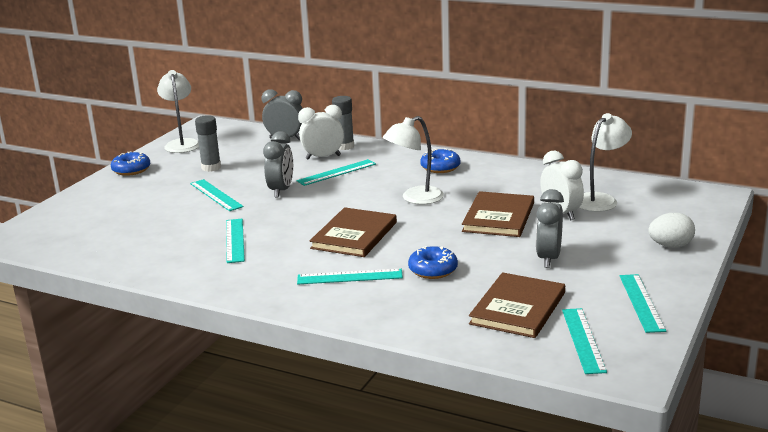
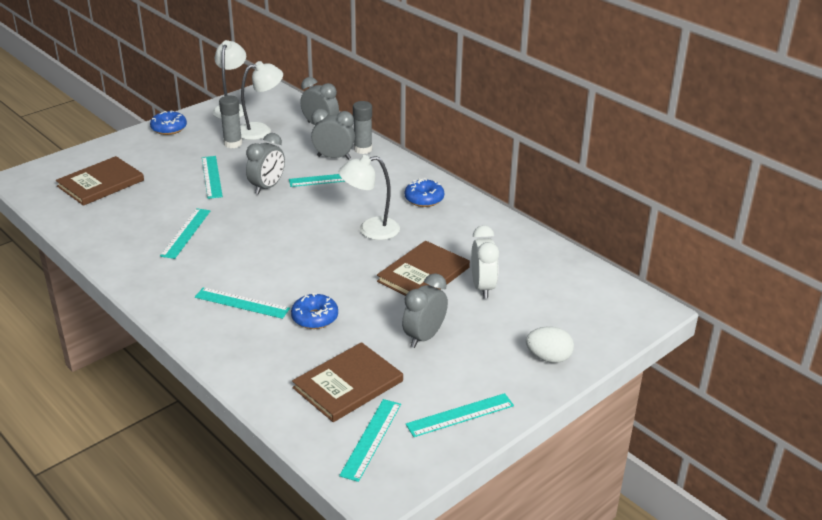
camera: 20 degrees right, 10 degrees up
(323, 157) = (334, 157): white clock -> grey clock
(354, 235) = (284, 257): brown book -> brown book (100, 183)
(601, 200) = (535, 282): white lamp -> white lamp (261, 130)
(641, 302) = (460, 415): turquoise ruler -> turquoise ruler turned 45 degrees clockwise

